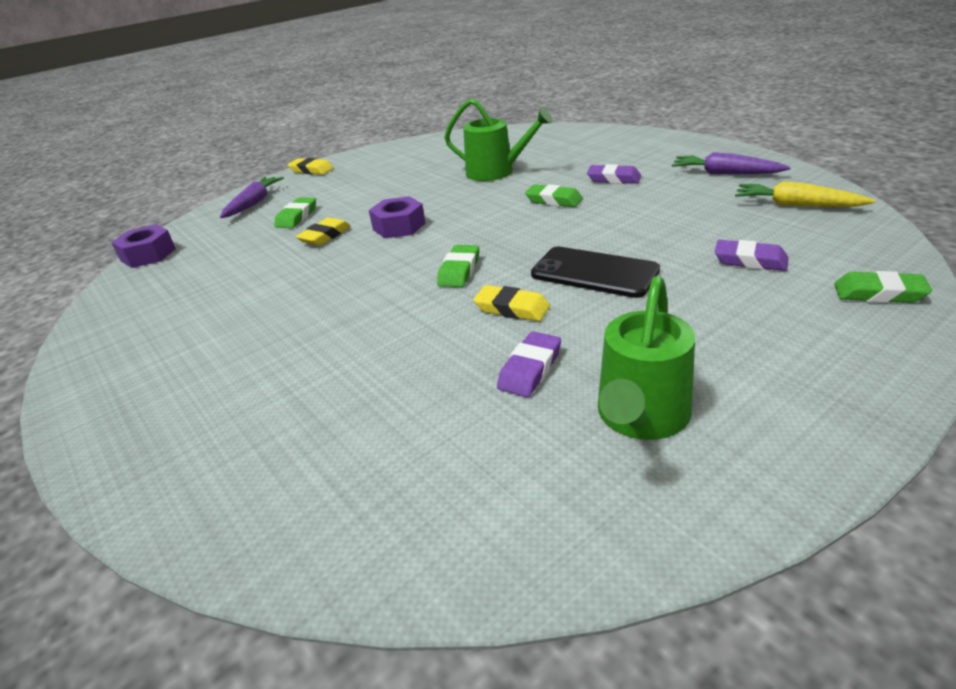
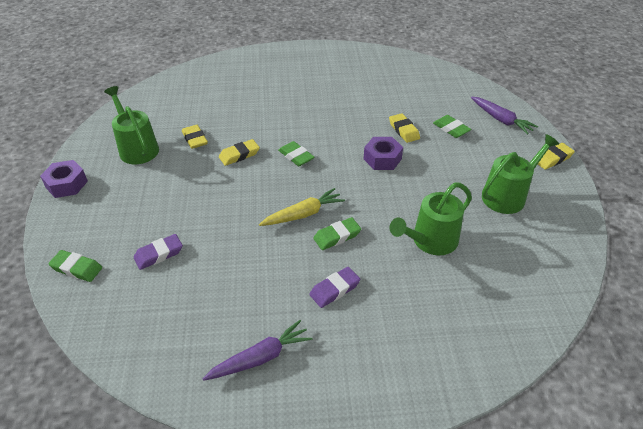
camera: 120 degrees right, 10 degrees up
(148, 255) = (453, 75): purple nut -> purple nut (67, 184)
(392, 168) = (507, 196): none -> green watering can
(530, 369) = (195, 139): purple eraser -> yellow eraser
(594, 273) = (230, 195): black phone -> none
(796, 205) = (170, 338): yellow carrot -> yellow carrot (303, 214)
(879, 293) = (77, 268): green eraser -> green eraser turned 60 degrees clockwise

